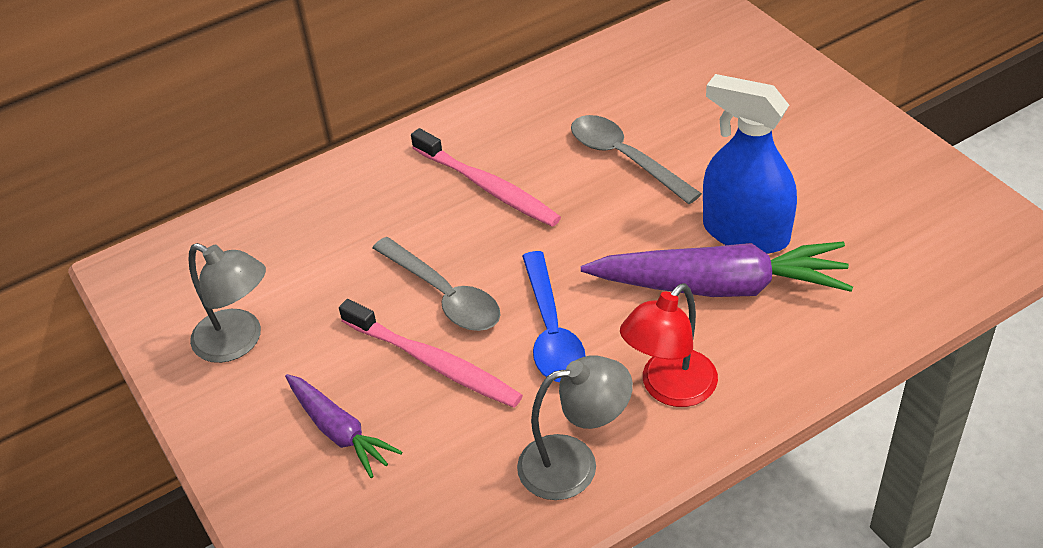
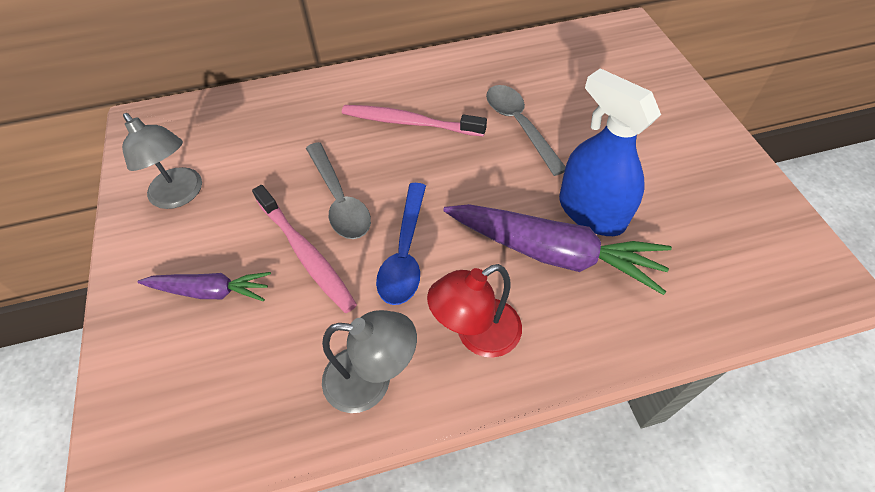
camera: 15 degrees right, 10 degrees up
(339, 431) = (211, 291): purple carrot -> purple carrot turned 60 degrees counterclockwise
(487, 187) = (409, 122): pink toothbrush -> pink toothbrush turned 135 degrees clockwise

